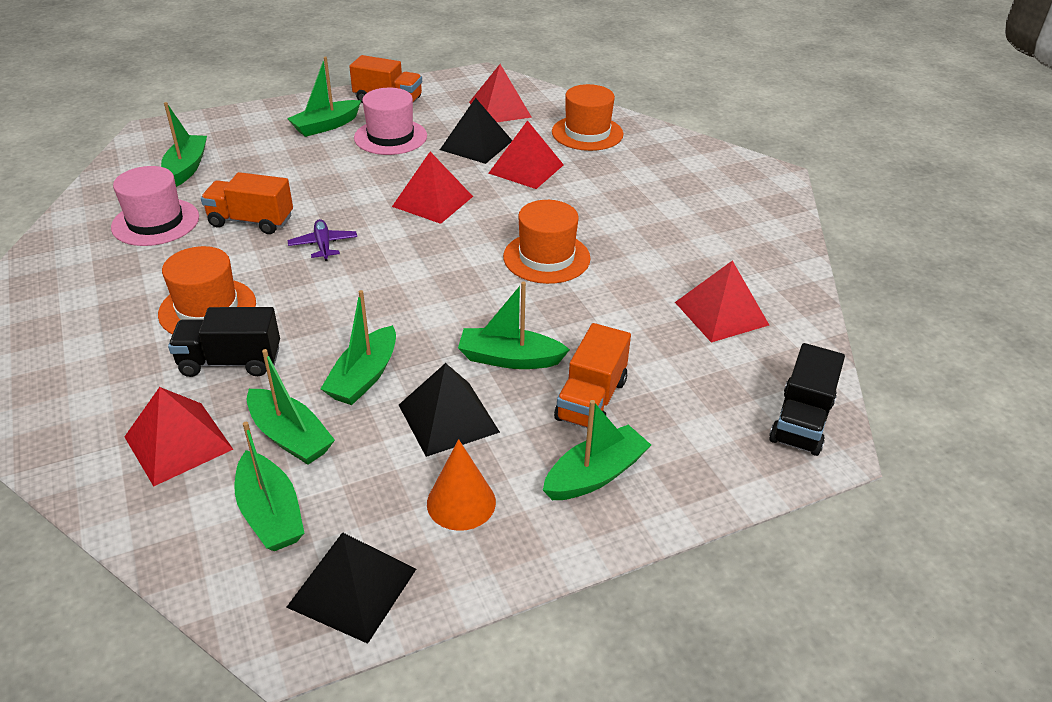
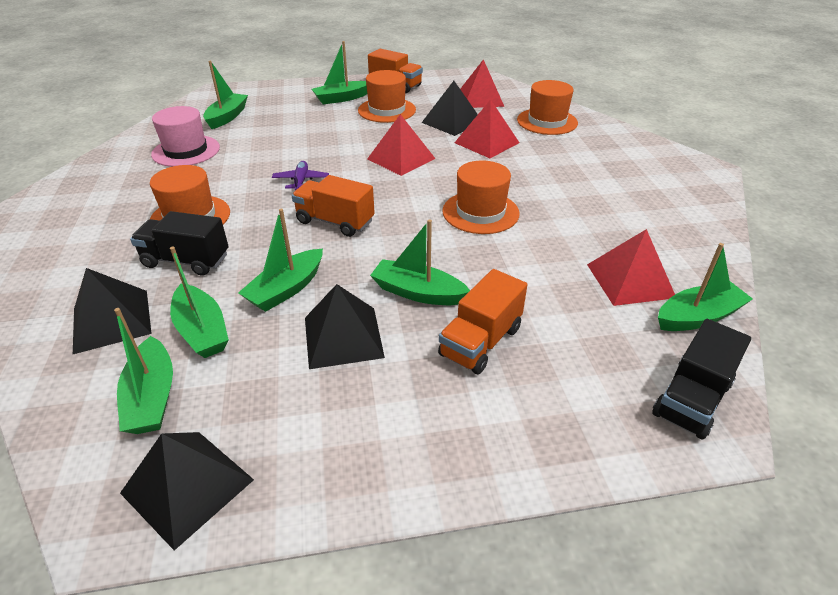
camera: 15 degrees right, 0 degrees up
(178, 443) = (112, 320): red pyramid -> black pyramid
(251, 221) = (255, 158): orange truck -> orange truck (335, 222)
(390, 137) = (387, 110): pink hat -> orange hat
(461, 502) = (323, 419): orange cone -> none
(595, 475) = (461, 416): green boat -> green boat (698, 317)

